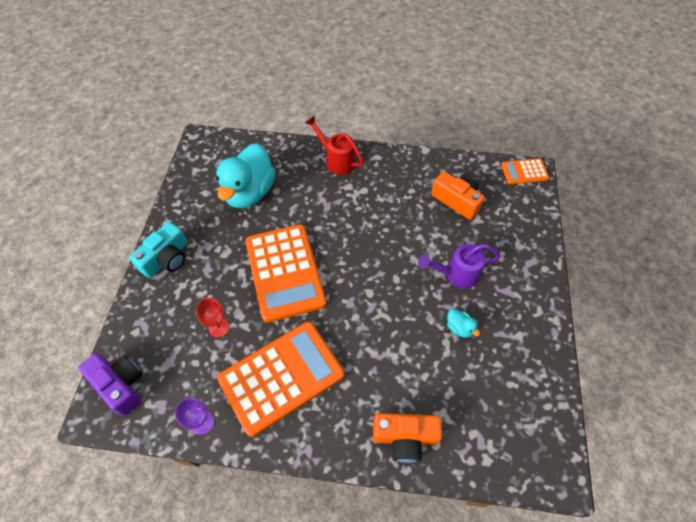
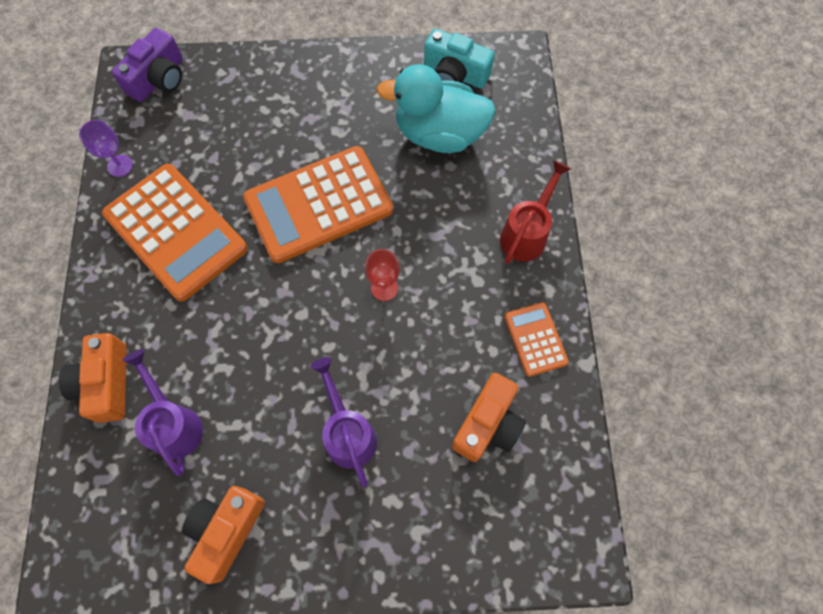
camera: 80 degrees right, 10 degrees up
(166, 258) = (319, 72): turquoise camera -> turquoise camera (455, 74)
(219, 327) = (233, 151): red goblet -> red goblet (384, 288)
(442, 385) = (174, 424): none -> purple watering can
(459, 328) = (260, 442): turquoise duck -> none
(518, 354) = (226, 531): none -> orange camera
(524, 172) = (580, 542): orange calculator -> orange calculator (535, 339)

